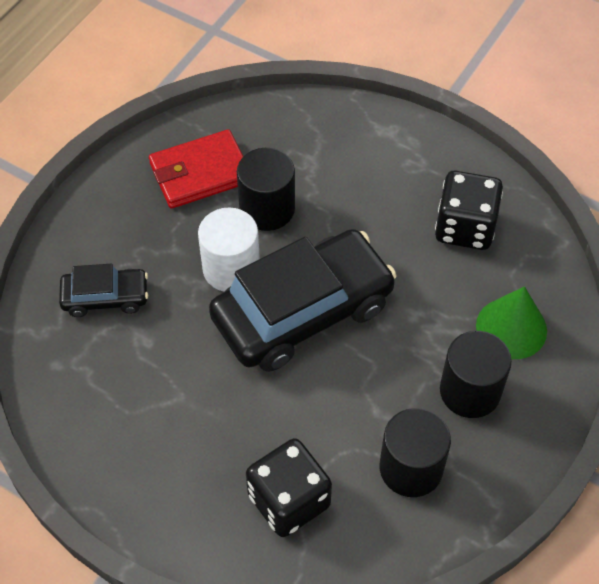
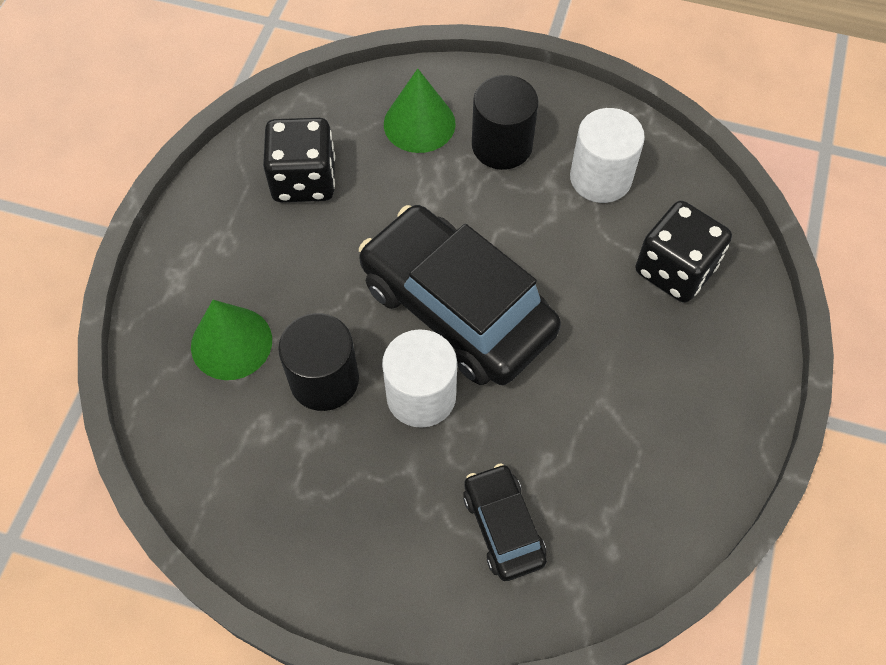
camera: 105 degrees left, 5 degrees up
(200, 172) = (284, 473): red wallet -> none
(318, 156) = (231, 343): none -> green cone
(411, 468) = (600, 178): black cylinder -> white cylinder

